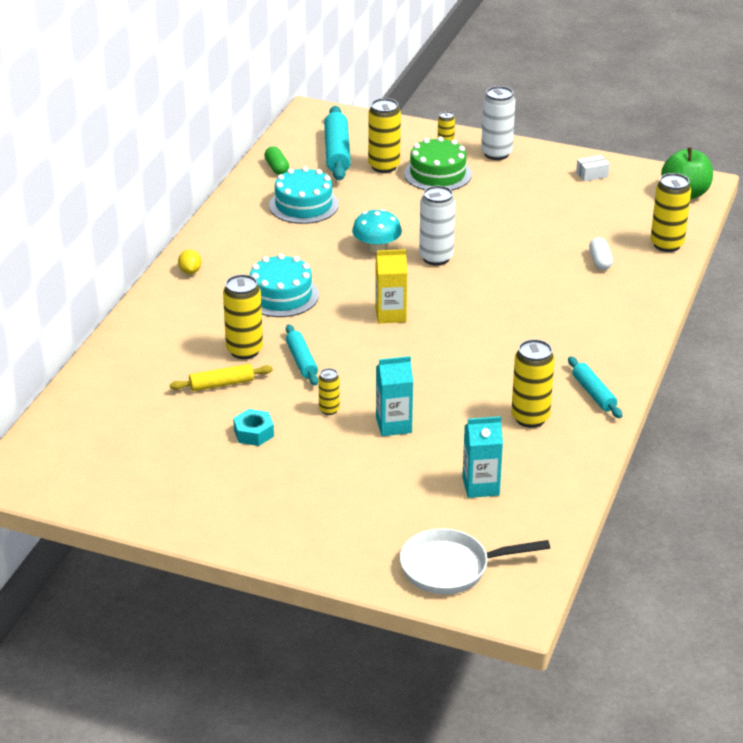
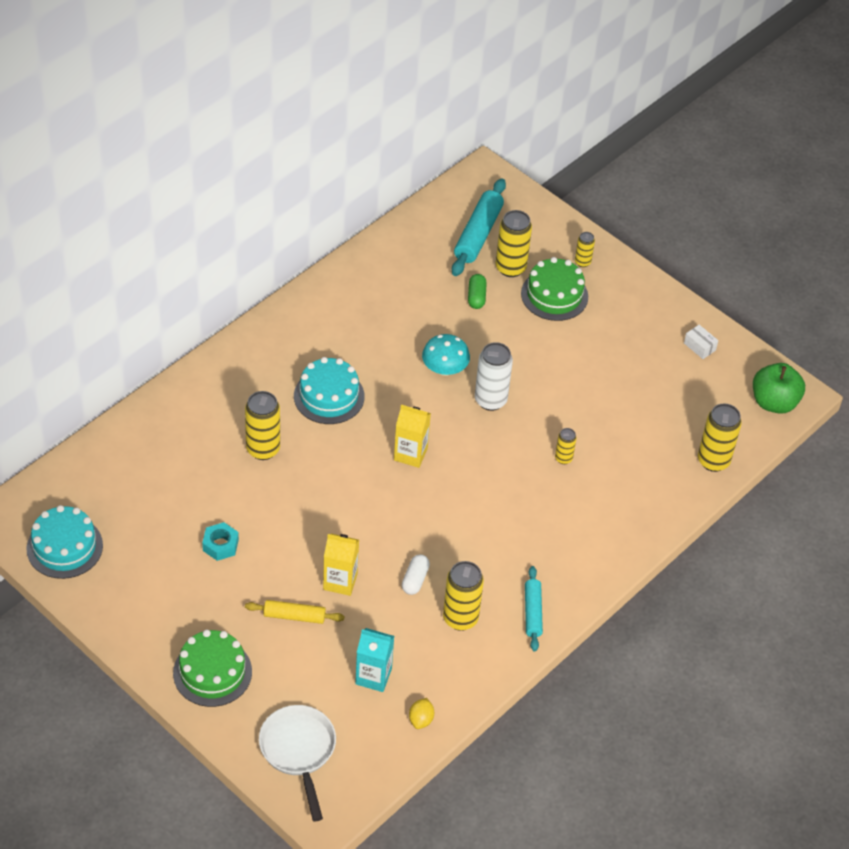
camera: 20 degrees right, 15 degrees up
(190, 271) = (267, 338): yellow lemon -> yellow lemon (421, 720)
(221, 384) = (223, 480): yellow rolling pin -> yellow rolling pin (294, 616)
(277, 168) = (412, 236): green capsule -> green capsule (476, 297)
(301, 361) = (304, 479): turquoise rolling pin -> none
(303, 205) = (410, 292): turquoise cake -> turquoise cake (64, 547)
(317, 533) = (212, 672): none -> green cake
(329, 410) = (296, 543): yellow can -> yellow can (563, 458)
(393, 425) = (340, 581): turquoise carton -> yellow carton
(451, 568) = (299, 751): white pan -> white pan turned 60 degrees clockwise
(496, 154) = (625, 287): white can -> none
(592, 175) = (699, 347): white box -> white box turned 45 degrees clockwise
(600, 261) = (637, 459): white capsule -> white capsule (415, 580)

